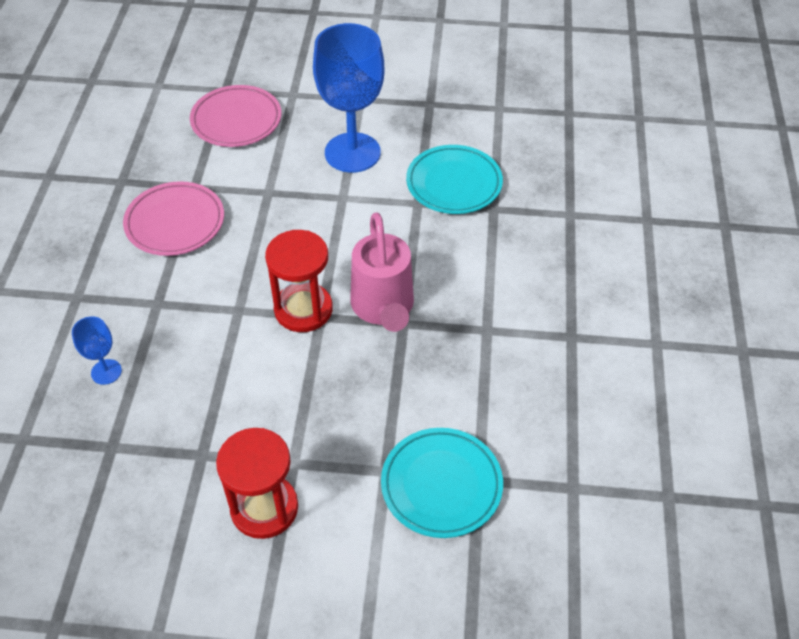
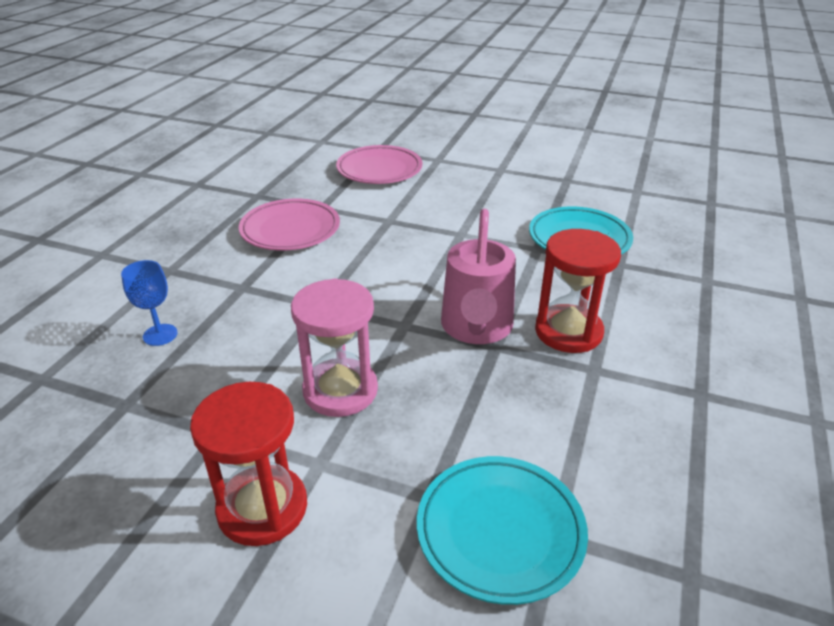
camera: 15 degrees right, 15 degrees down
(287, 394) = (340, 390): none -> pink hourglass
(303, 309) = (388, 316): red hourglass -> red hourglass (568, 332)
(352, 152) = (481, 204): blue goblet -> none

